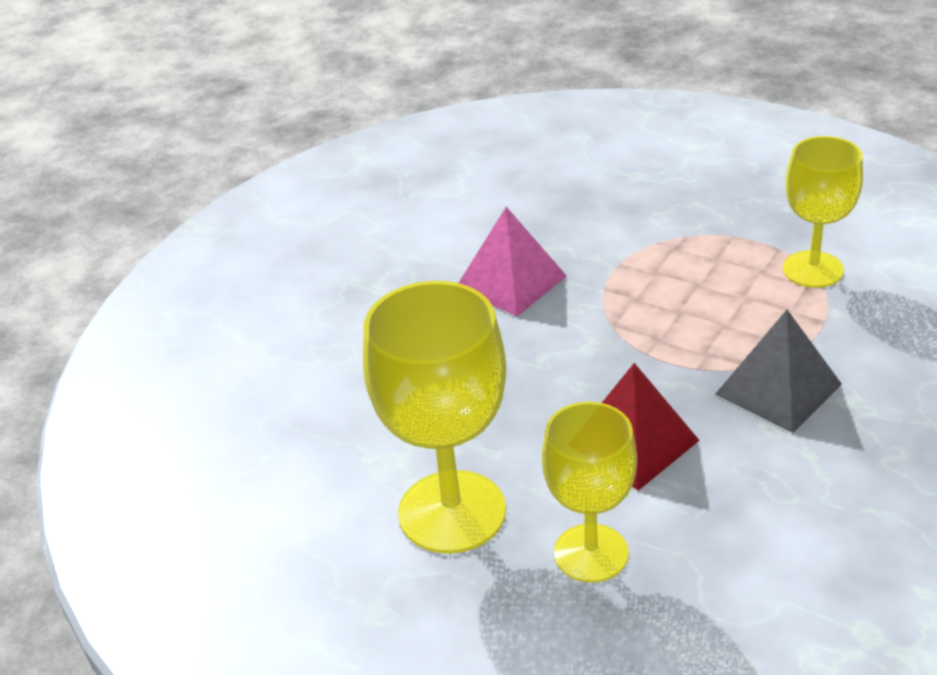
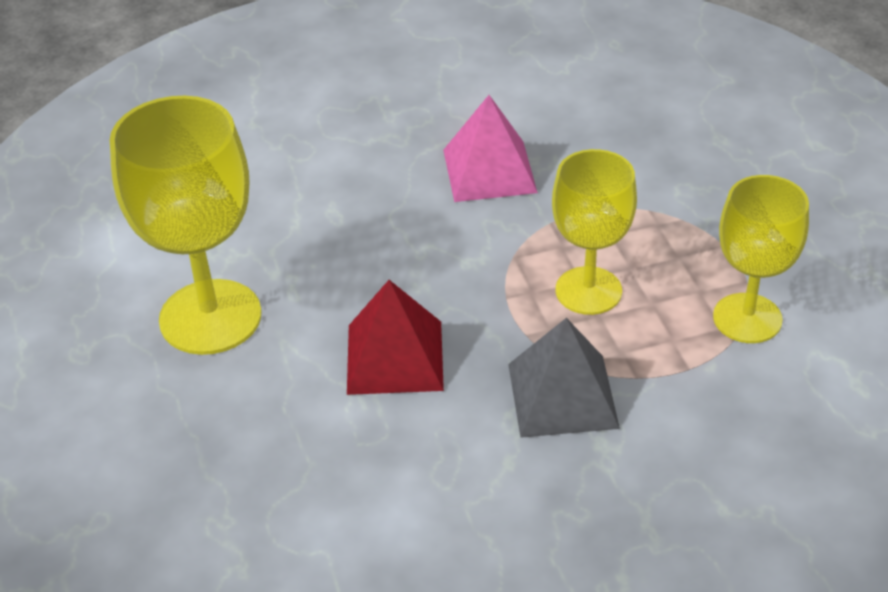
camera: 40 degrees right, 5 degrees up
(591, 553) = (252, 414): yellow goblet -> yellow goblet (588, 291)

